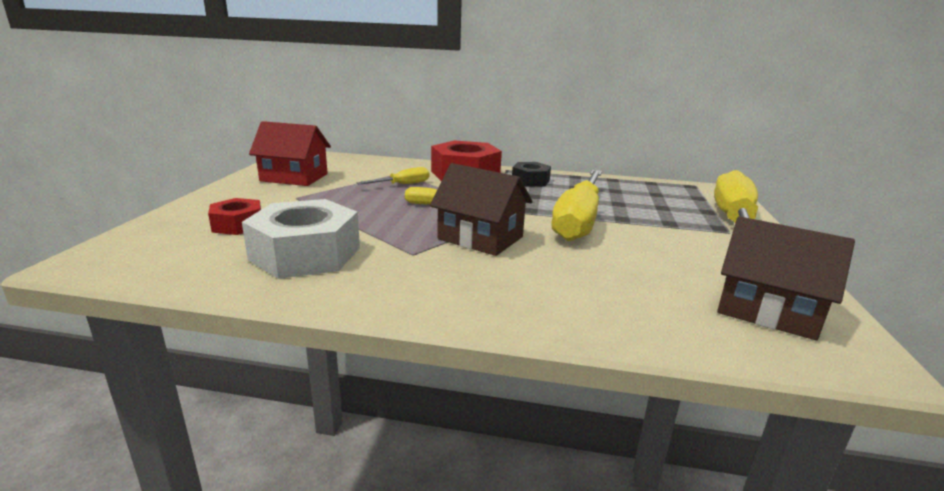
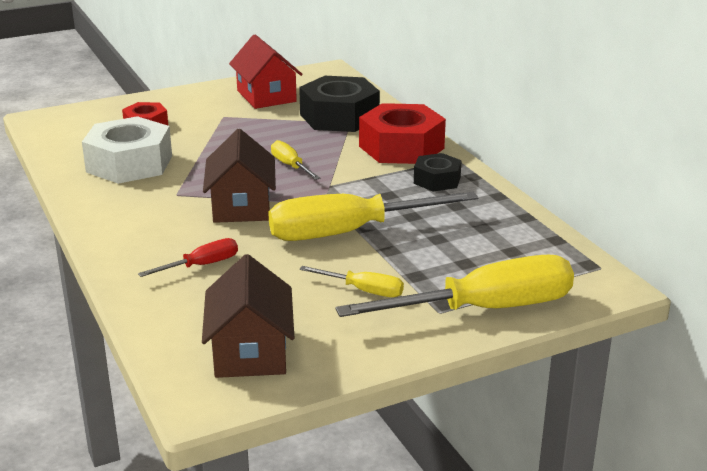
camera: 55 degrees right, 5 degrees up
(382, 172) = (339, 117): none -> black nut
(403, 184) = (320, 136): yellow screwdriver -> yellow screwdriver (363, 290)
(577, 284) = (201, 265): none -> red screwdriver

